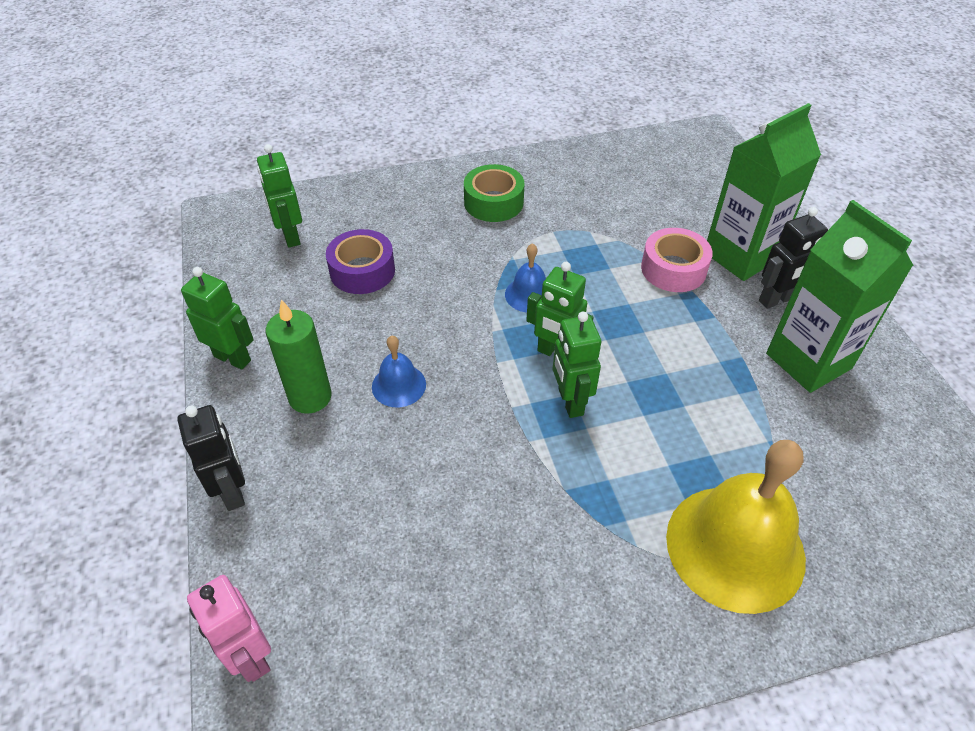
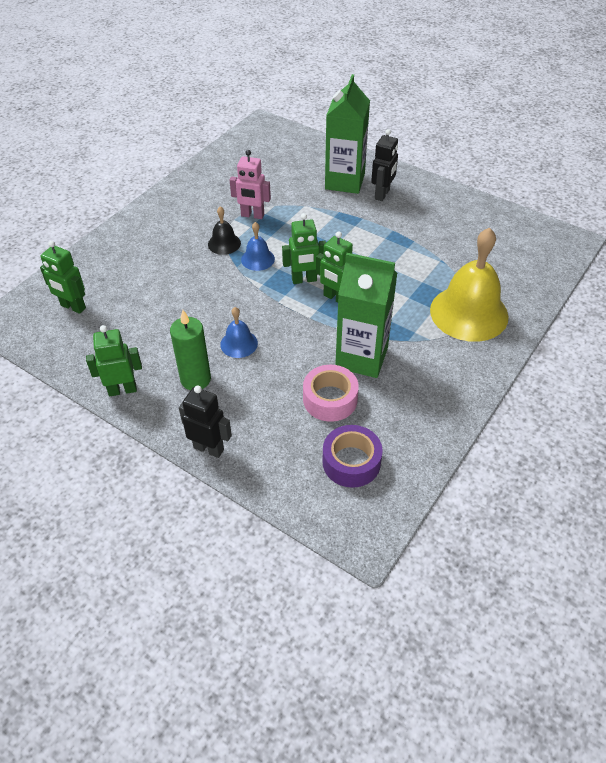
camera: 40 degrees left, 0 degrees up
(250, 656) = (309, 504): pink robot -> pink robot (252, 215)
(362, 271) = (145, 300): purple tape -> purple tape (351, 462)
(493, 202) = (181, 221): green tape -> none
(511, 254) = (224, 243): none -> black bell
(673, 269) = (318, 205): pink tape -> pink tape (330, 399)
(808, 361) = (423, 215): green carton -> green carton (361, 358)

